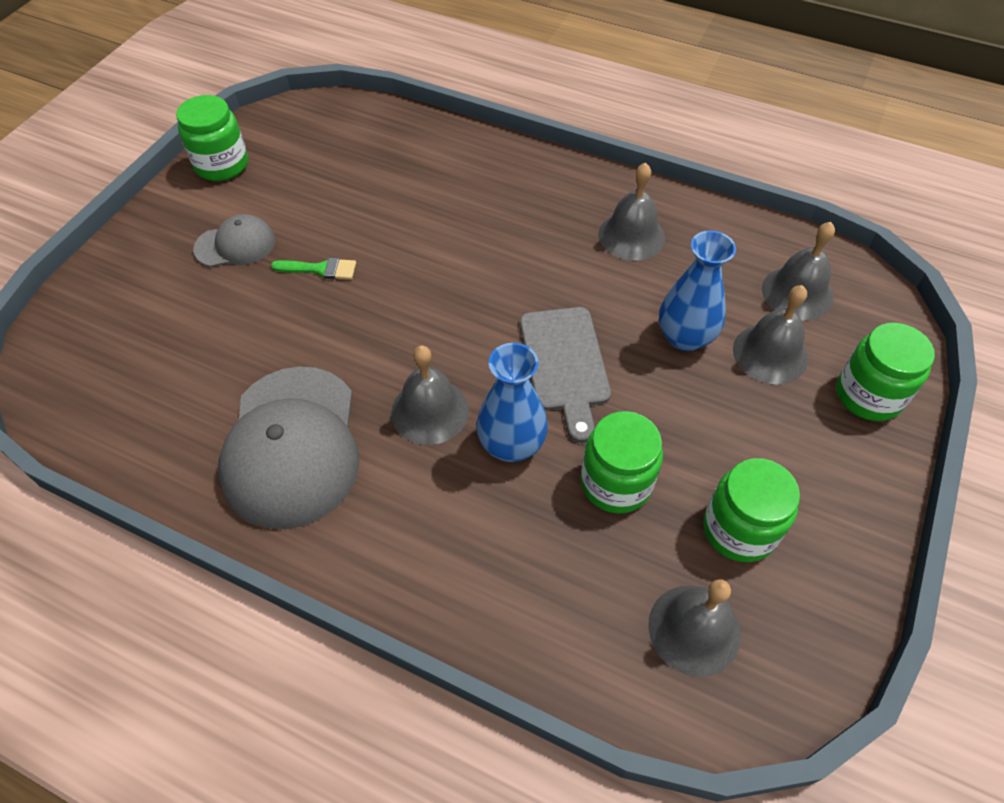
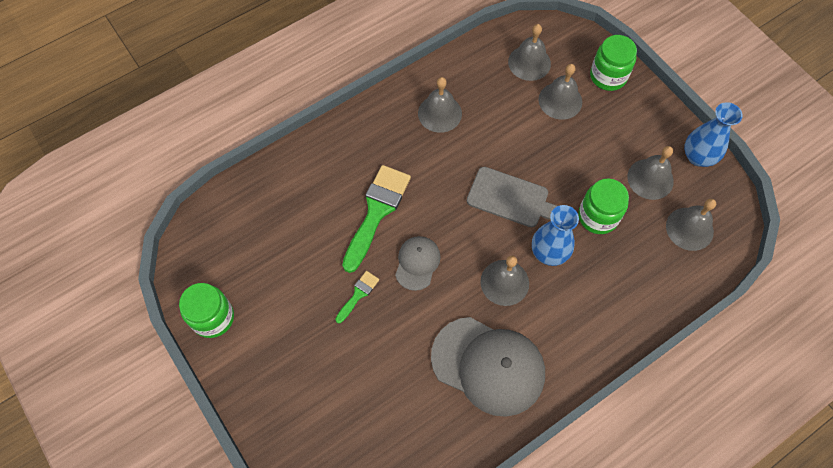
camera: 60 degrees left, 10 degrees up
(235, 245) = (302, 337): grey cap -> grey cap (417, 263)
(443, 238) = (377, 212): none -> green brush
(685, 337) = (527, 131): blue vase -> blue vase (698, 157)
(739, 529) = (650, 179): green jar -> grey bell

